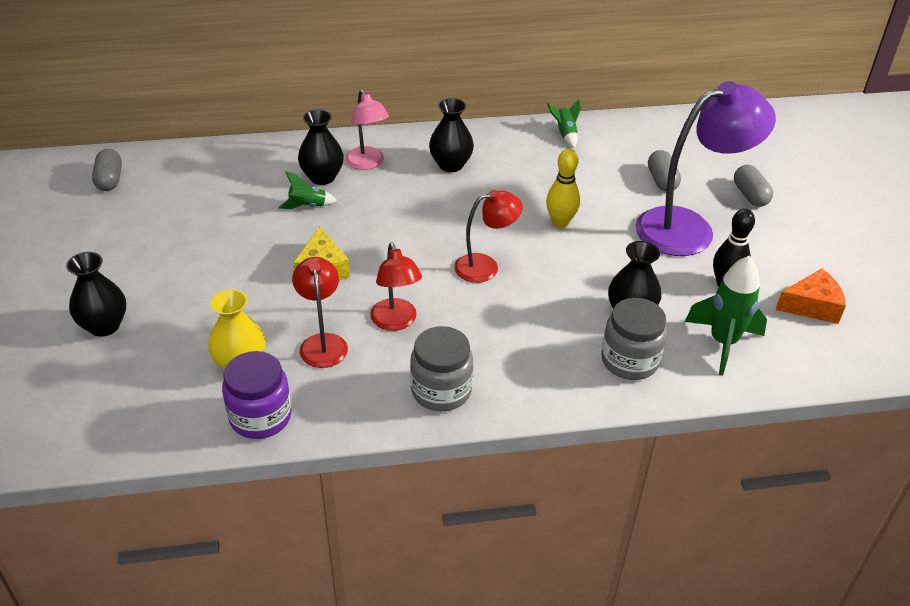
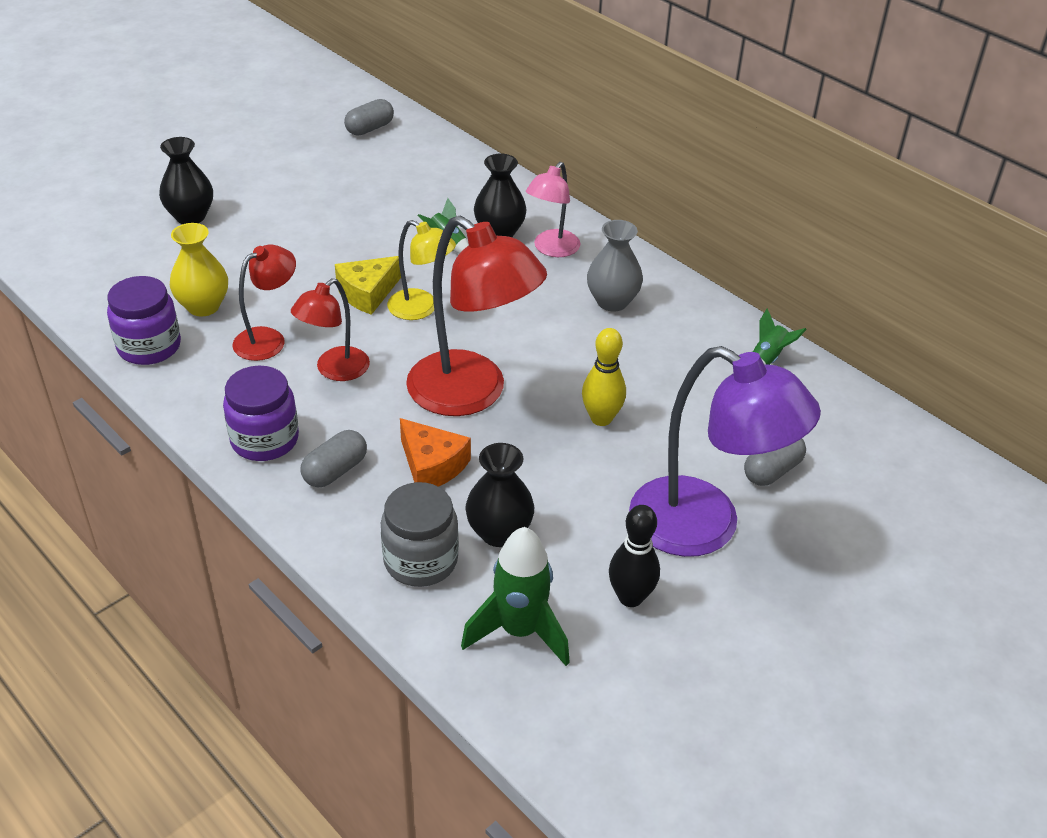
camera: 55 degrees right, 0 degrees up
(369, 250) = (421, 309): none -> yellow lamp
(441, 390) = (265, 440): grey jar -> purple jar
(451, 165) = (612, 301): black vase -> grey vase
(485, 266) = (472, 394): red lamp -> red lamp, size x1.84
(750, 195) = (835, 562): grey capsule -> grey capsule (335, 471)
(812, 306) = (668, 697): orange cheese -> orange cheese (431, 465)

